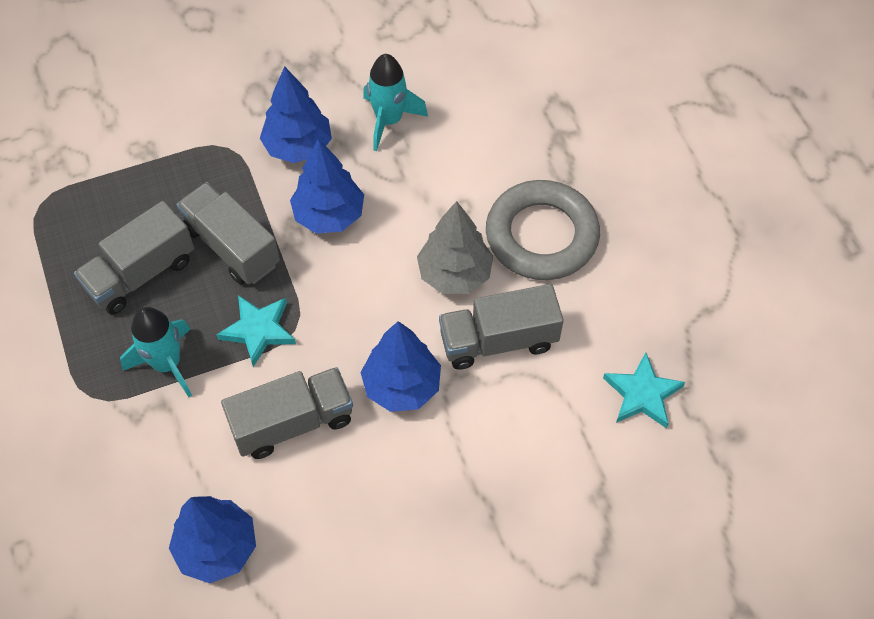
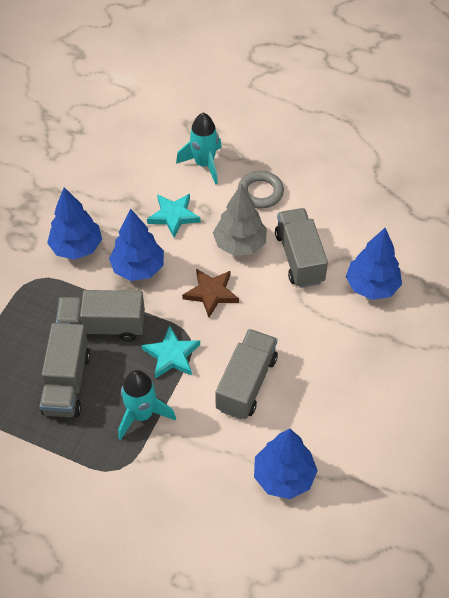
camera: 45 degrees left, 5 degrees down
(367, 301) = (211, 293): none -> brown star
(389, 121) = (112, 196): turquoise rocket -> turquoise rocket (204, 164)
(401, 386) = (279, 318): blue tree -> blue tree (371, 286)
(498, 340) = (299, 258): grey truck -> grey truck turned 135 degrees clockwise
(541, 235) = (260, 192): grey ring -> grey ring, size x0.58
(642, 394) = (393, 227): turquoise star -> turquoise star (173, 216)

